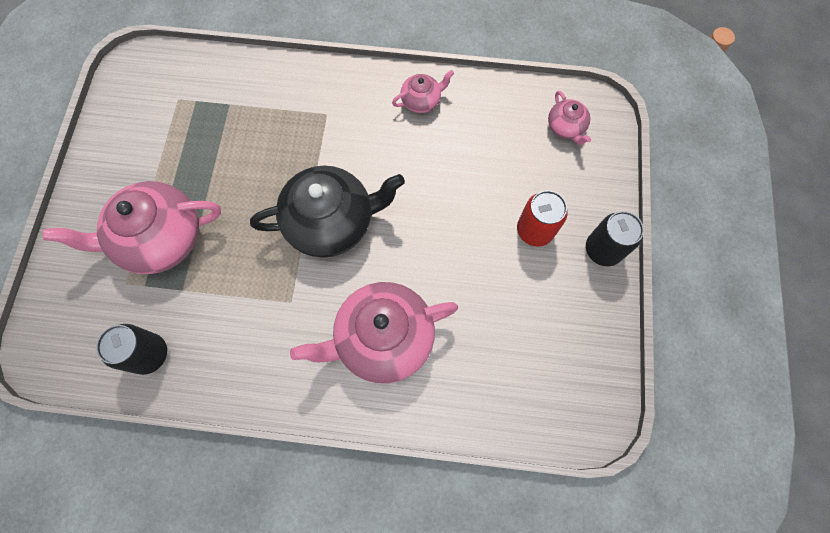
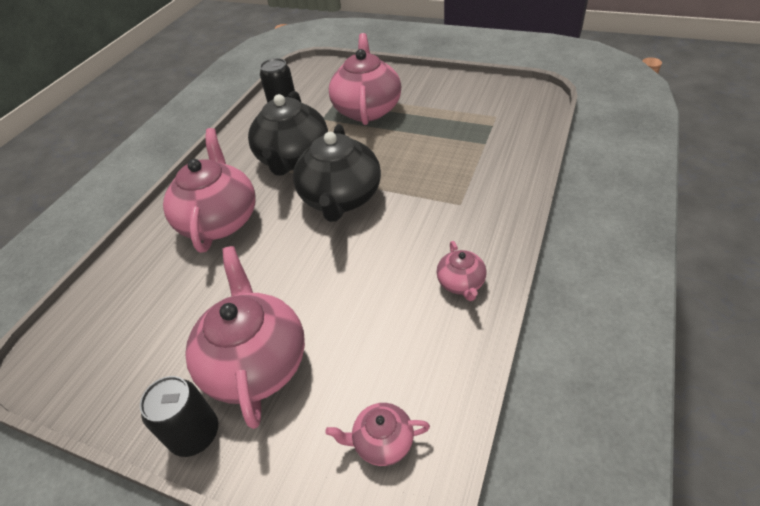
camera: 110 degrees right, 25 degrees down
(267, 297) = (293, 158): none -> black teapot
(535, 230) = (256, 362): red can -> pink teapot

